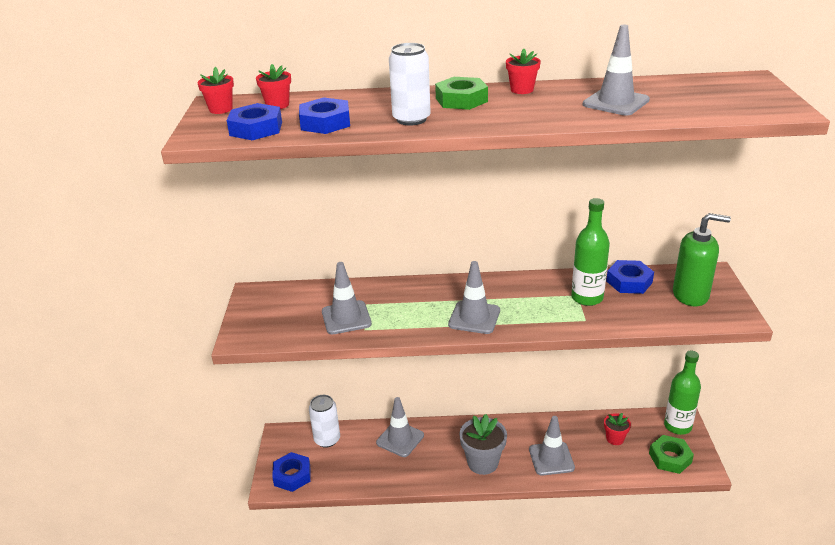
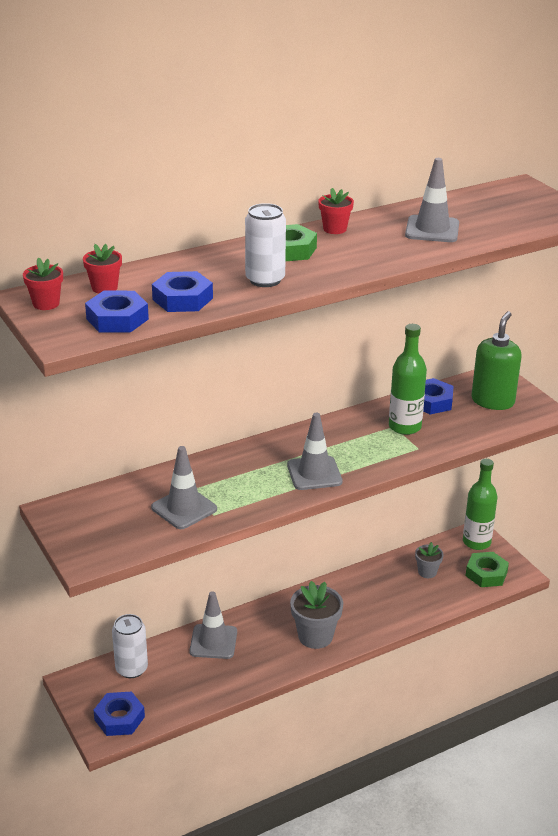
camera: 30 degrees left, 0 degrees up
(551, 459) = (379, 610): grey traffic cone -> none
(615, 439) = (427, 572): red flower pot -> grey flower pot
(691, 295) = (493, 401): green soap dispenser -> green soap dispenser turned 45 degrees counterclockwise

